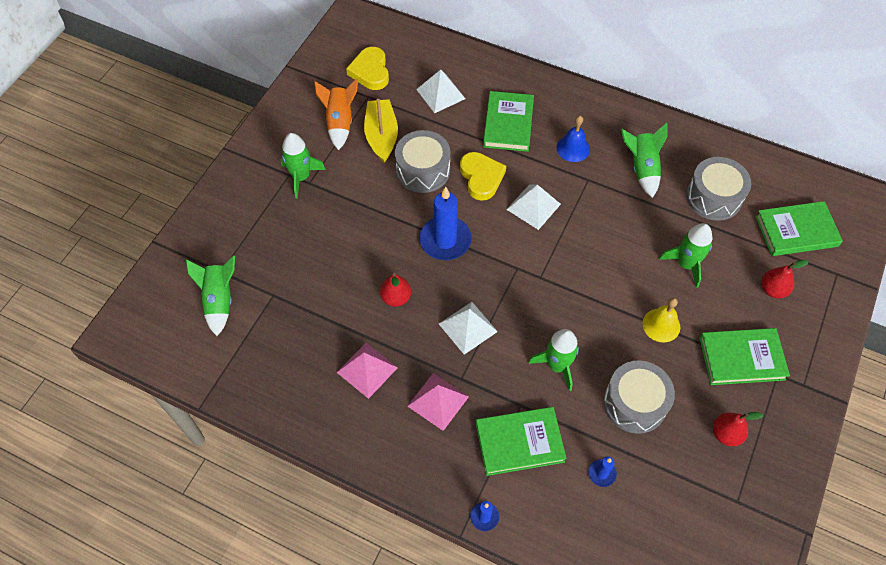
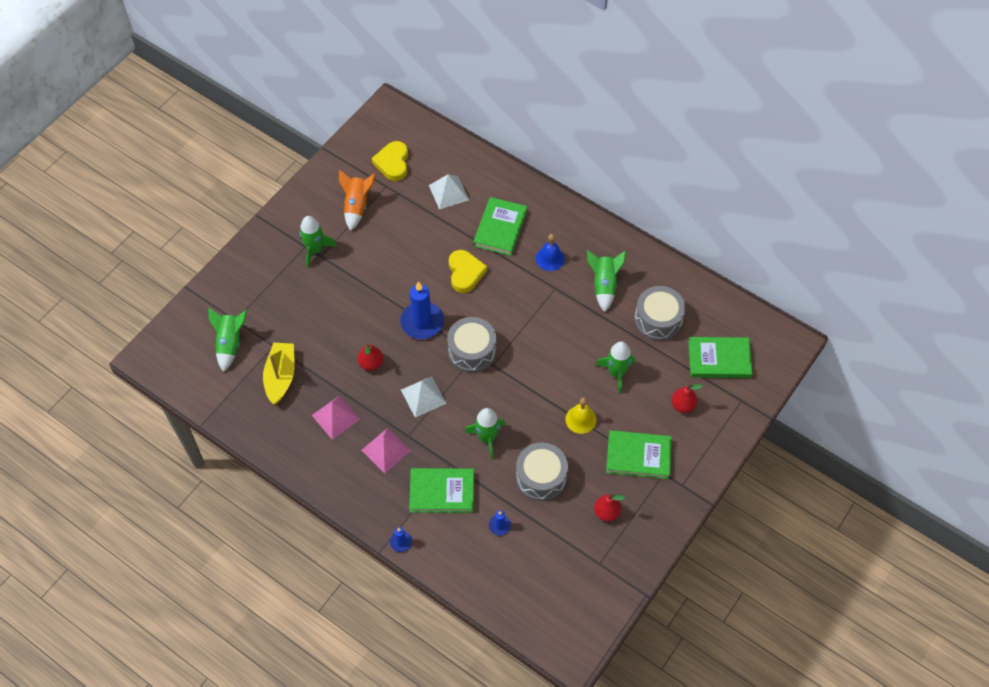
camera: 10 degrees right, 0 degrees up
(381, 136) = (389, 223): yellow boat -> yellow boat (281, 377)
(423, 170) = (417, 259): grey drum -> grey drum (472, 351)
(533, 206) = (502, 304): white pyramid -> none

